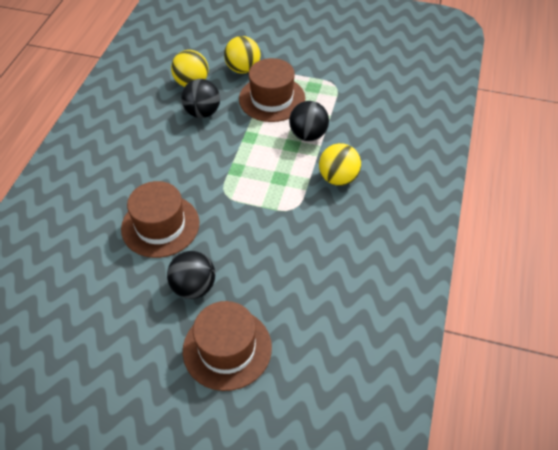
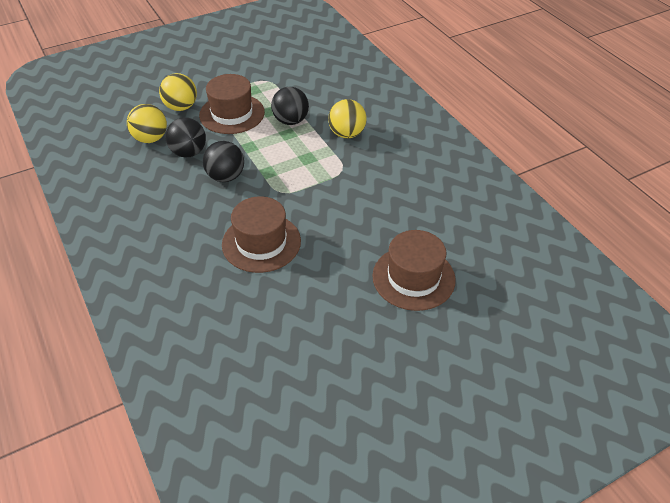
camera: 45 degrees left, 5 degrees down
(194, 287) = (341, 261): black ball -> black ball (226, 177)

